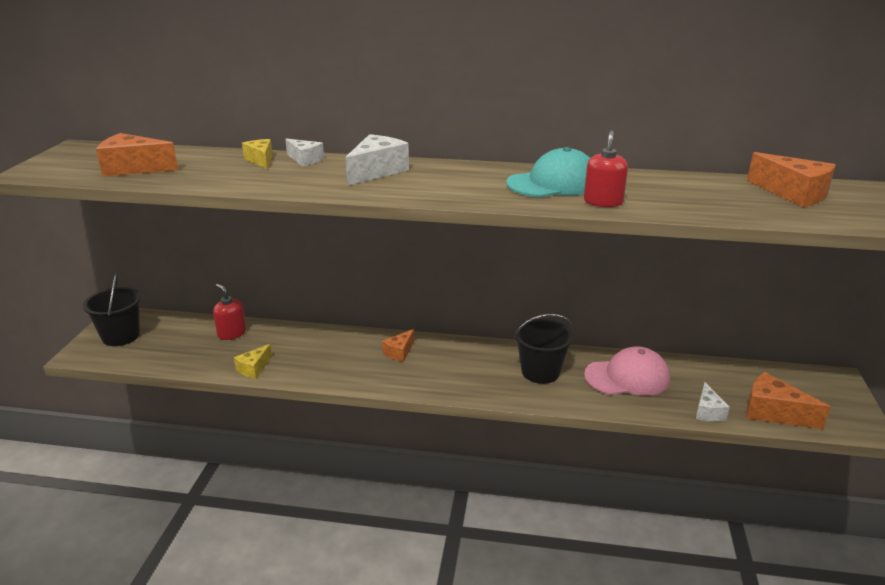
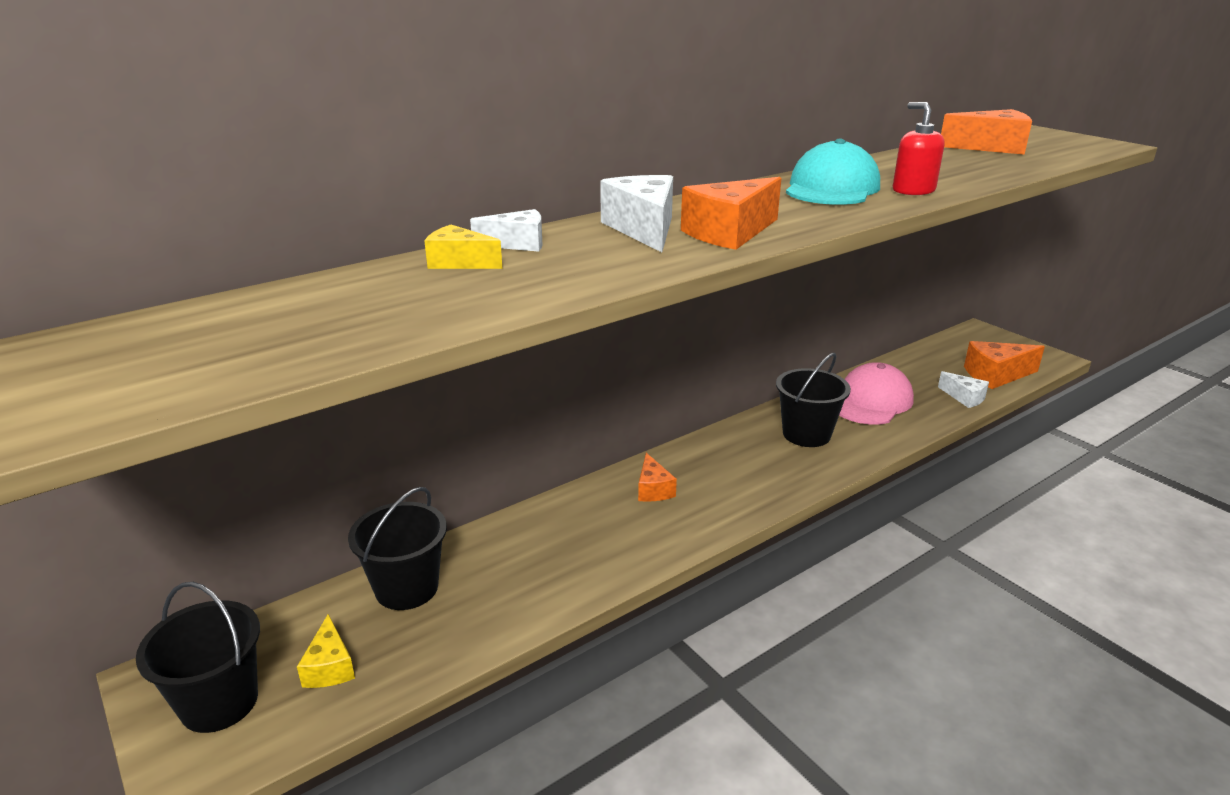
camera: 45 degrees left, 0 degrees up
(134, 168) = (281, 338): orange cheese -> orange cheese (729, 233)
(231, 333) = (406, 588): red soap dispenser -> black bucket
(254, 368) = (524, 610): yellow cheese -> yellow cheese (330, 667)

